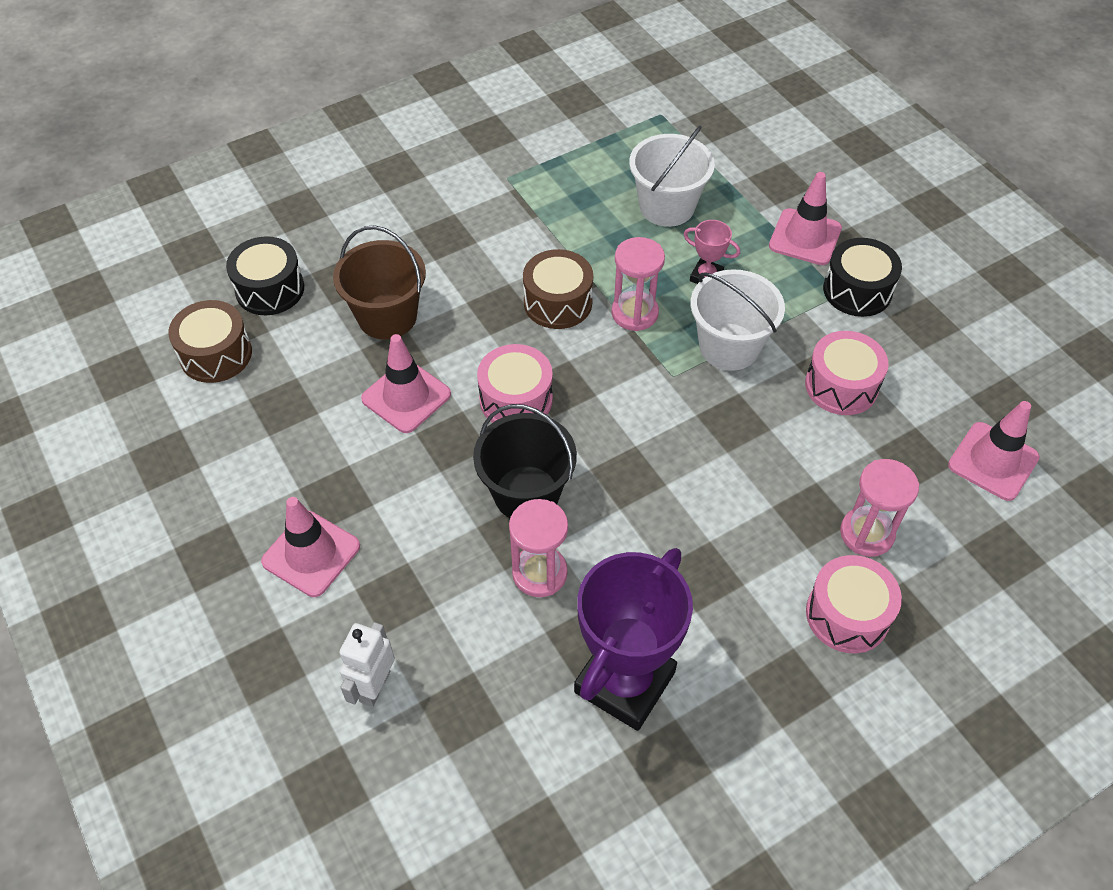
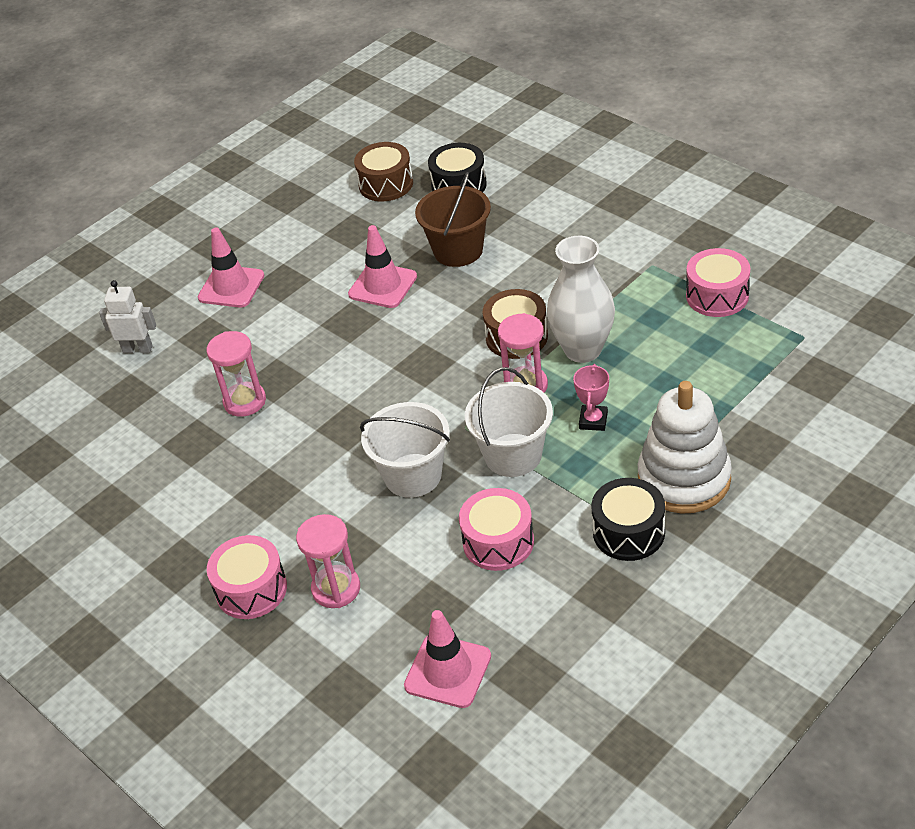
camera: 80 degrees right, 10 degrees down
(516, 399) = (402, 343): pink drum -> pink drum (717, 296)
(526, 493) = (313, 374): black bucket -> none
(603, 258) = (582, 350): none -> white vase
(624, 682) = (164, 470): purple trophy -> none
(667, 207) = (672, 373): white bucket -> white bucket (413, 475)
(805, 237) = (684, 479): pink traffic cone -> white stacking toy

